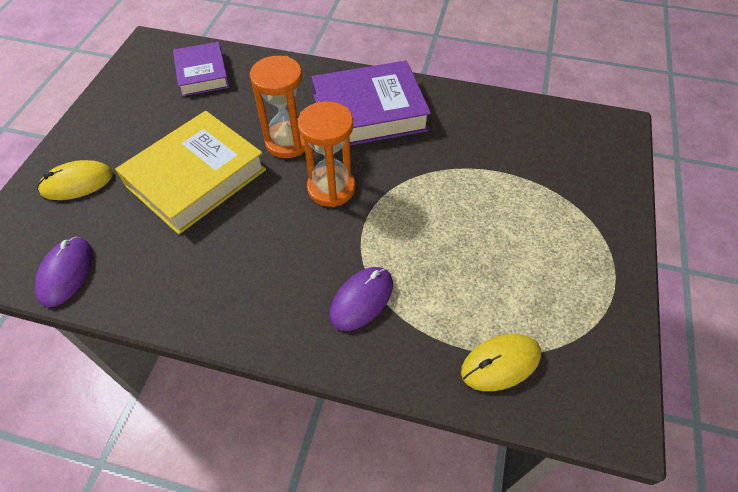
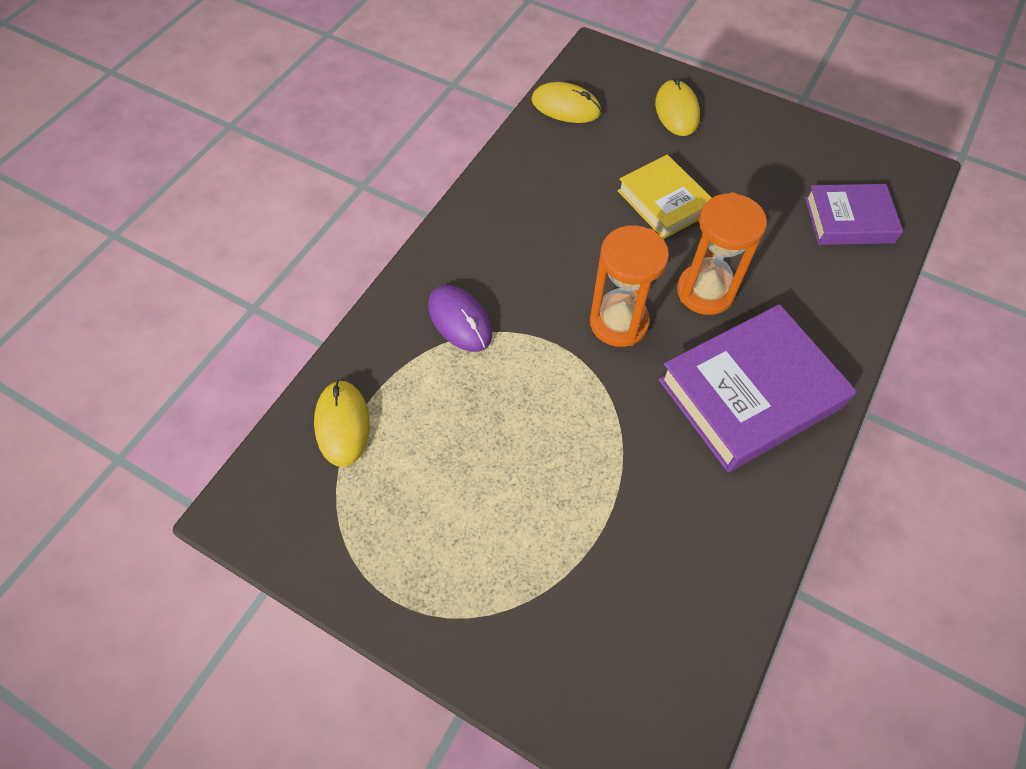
camera: 105 degrees right, 5 degrees up
(66, 273) = (566, 107): purple mouse -> yellow mouse
(196, 178) = (663, 202): yellow book -> yellow book, size x0.61
(369, 112) = (749, 393): purple book -> purple book turned 60 degrees clockwise

